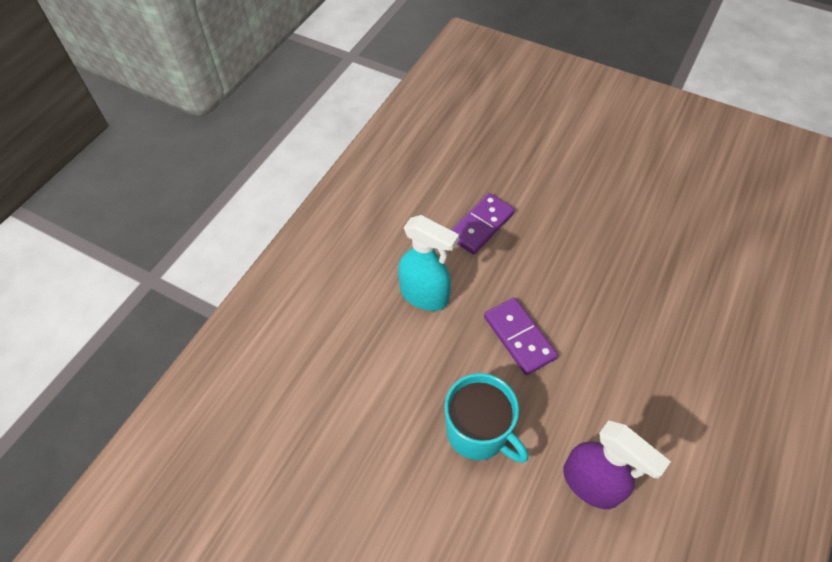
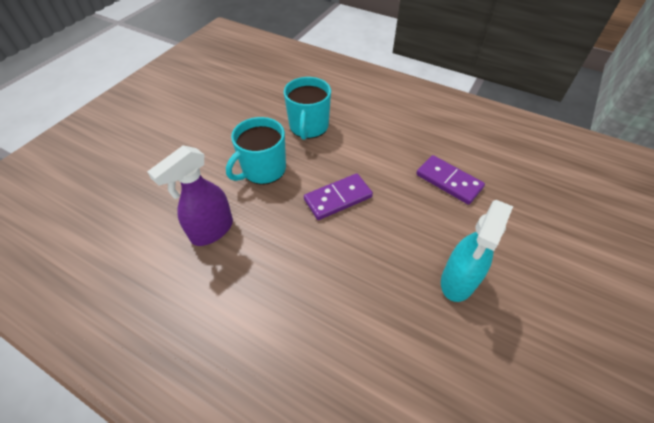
camera: 90 degrees right, 5 degrees down
(387, 377) = (308, 127): none -> turquoise mug
(425, 296) = (374, 145): turquoise spray bottle -> turquoise spray bottle (458, 281)

